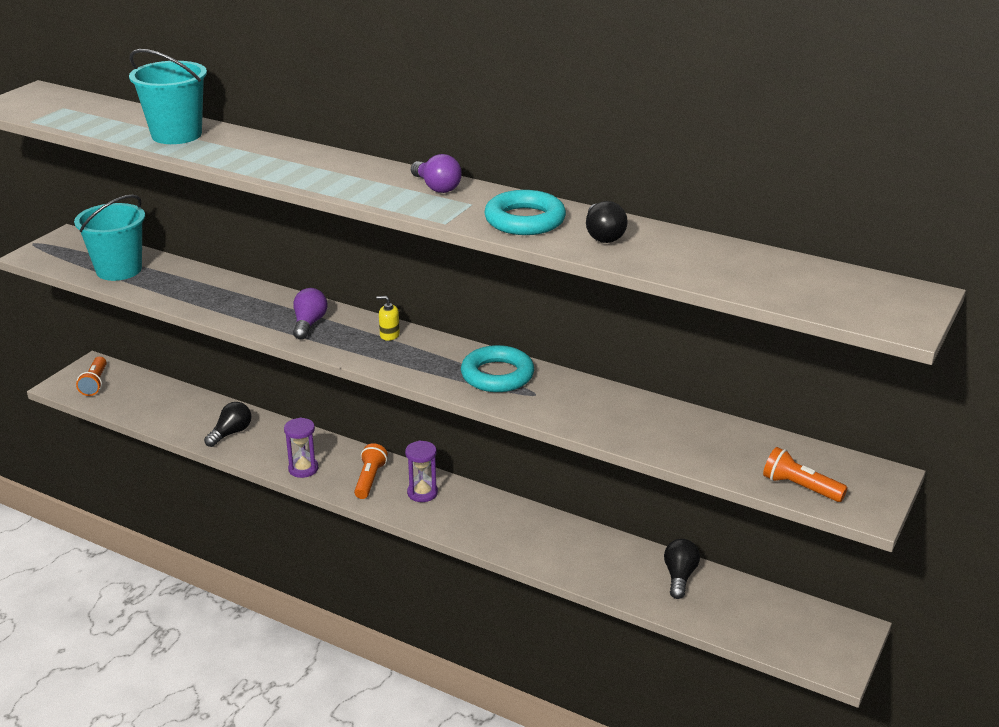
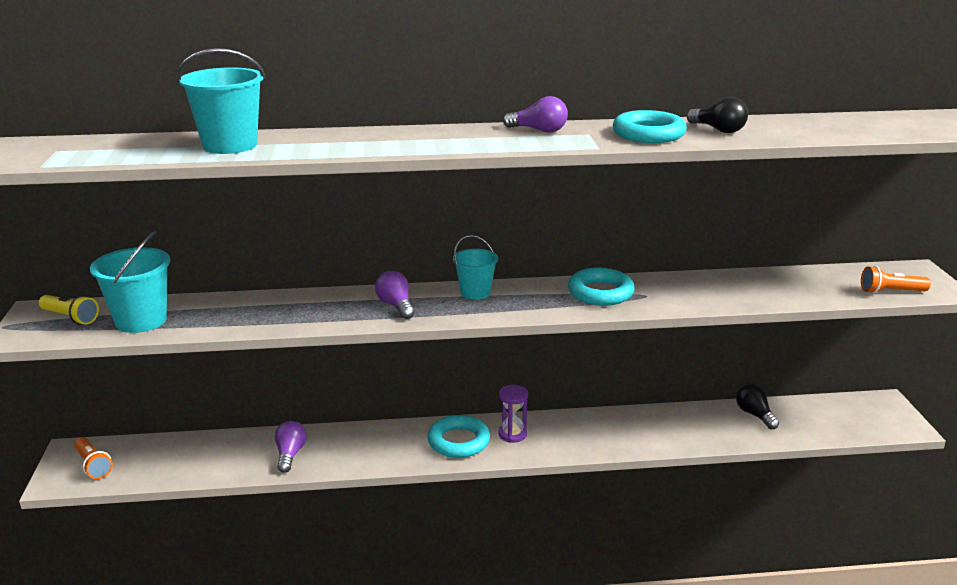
camera: 35 degrees left, 5 degrees down
(80, 251) = (70, 318): none -> yellow flashlight
(231, 433) = (290, 454): black light bulb -> purple light bulb
(303, 469) = (393, 456): purple hourglass -> none
(370, 479) = (458, 441): orange flashlight -> turquoise ring
(389, 335) = (475, 293): yellow soap dispenser -> turquoise bucket

